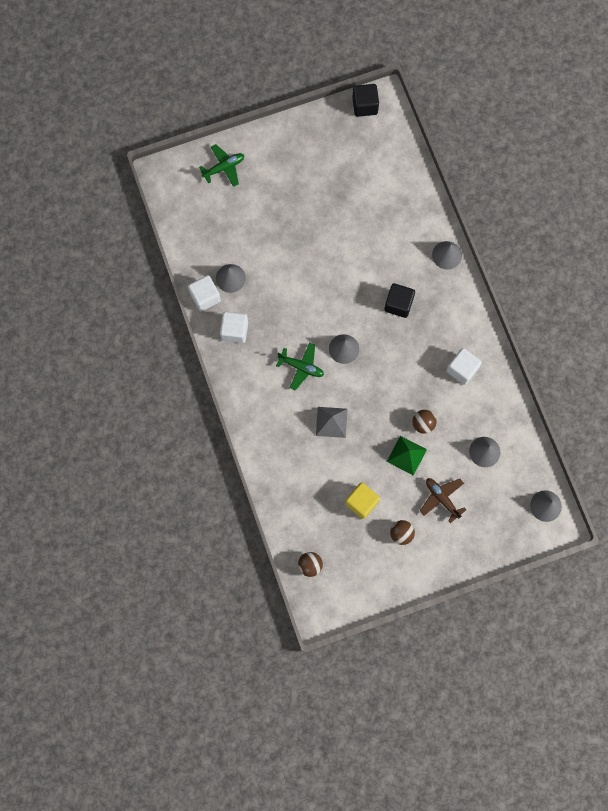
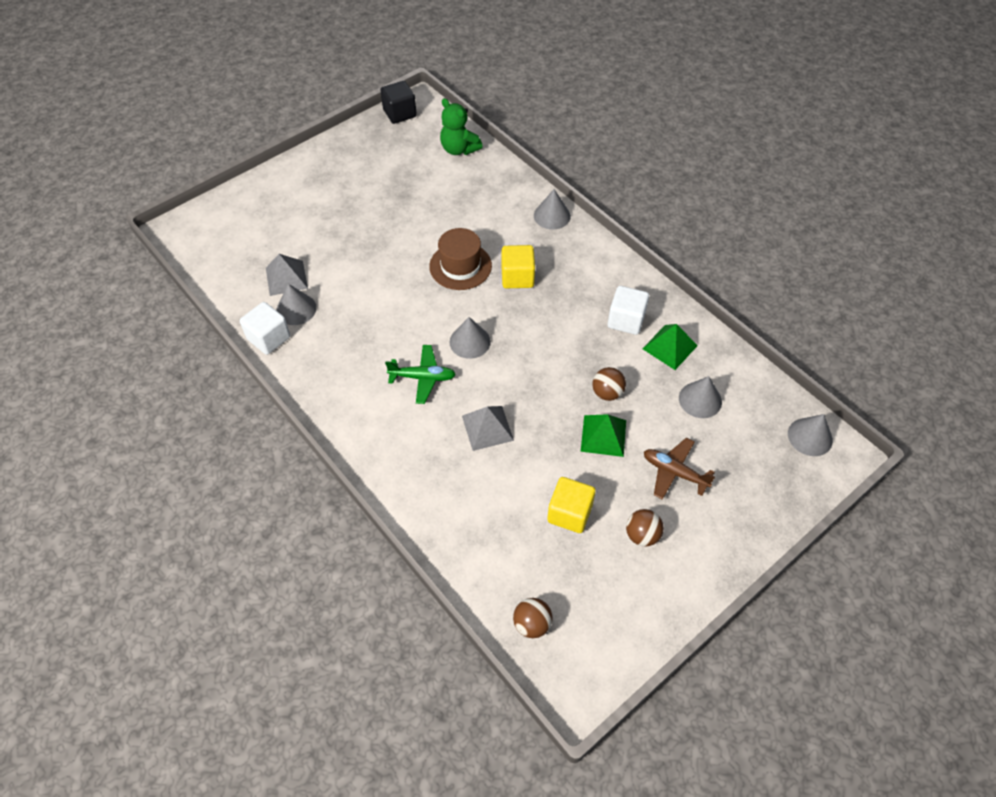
camera: 20 degrees left, 20 degrees down
(224, 168) = (254, 205): green plane -> none
(231, 247) = (286, 278): none -> grey pyramid
(234, 331) = (320, 363): white cube -> none
(360, 279) = (460, 266): none -> brown hat
(398, 304) = (517, 277): black cube -> yellow cube
(399, 162) = (459, 149): none -> green teddy bear
(483, 402) = (669, 347): none -> green pyramid

